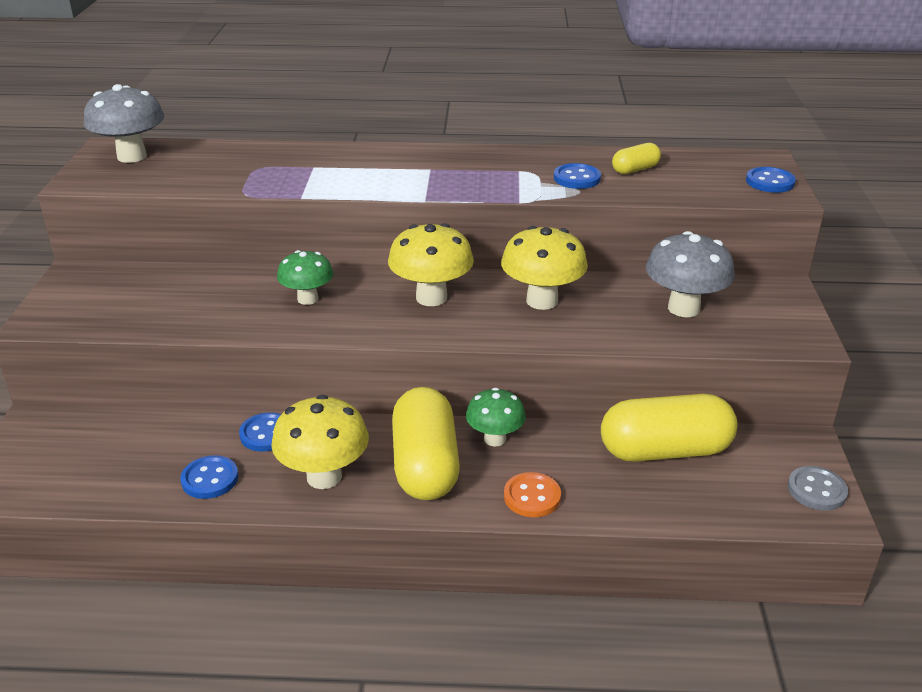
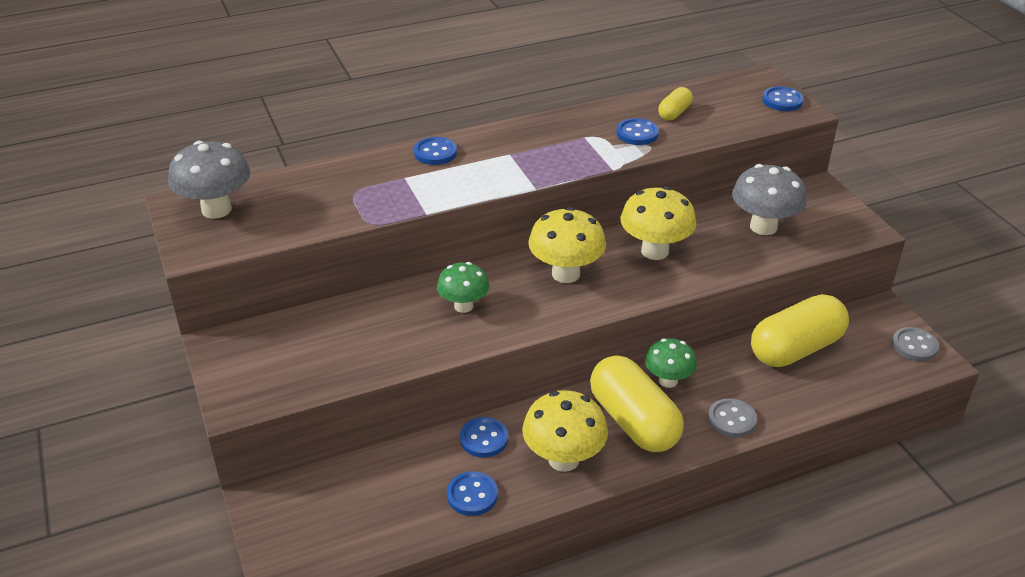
camera: 25 degrees left, 5 degrees up
(362, 154) = (435, 153): none -> blue button
(532, 497) = (731, 419): orange button -> grey button

